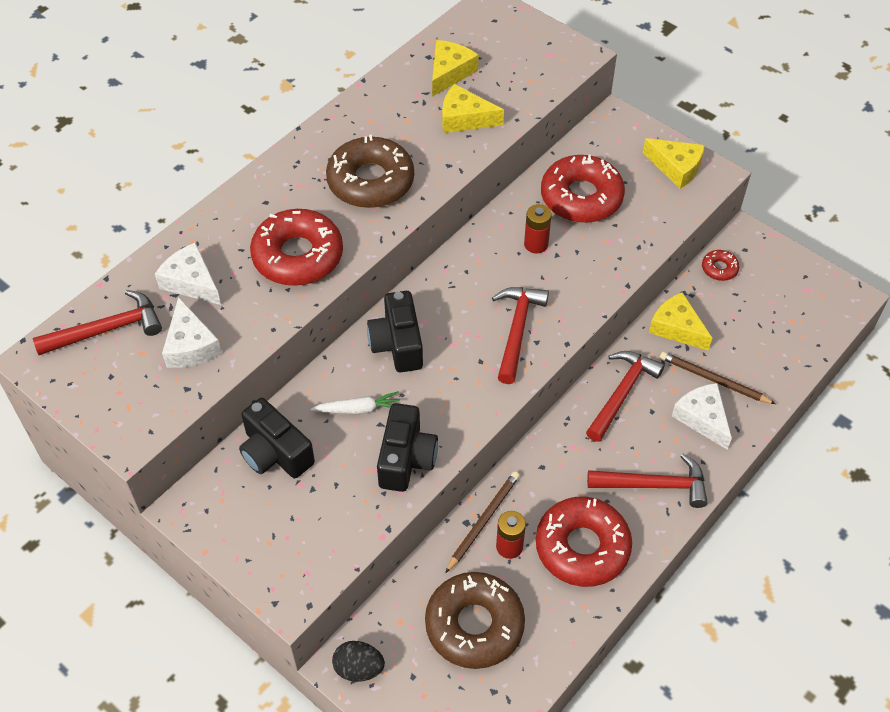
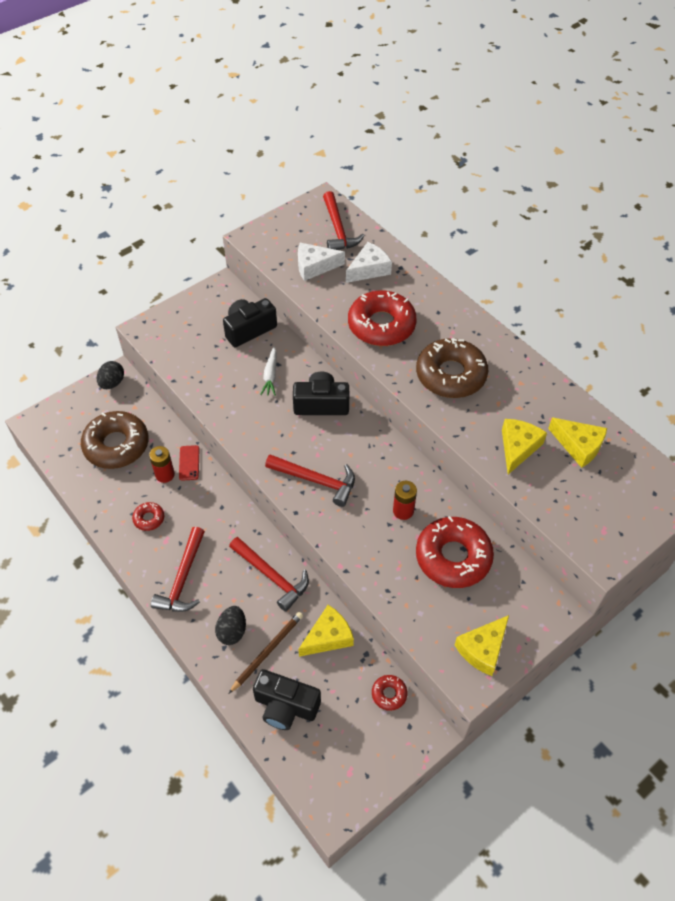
camera: 100 degrees right, 0 degrees up
(406, 459) = (222, 396): black camera -> black camera (286, 706)
(483, 521) = (189, 463): brown pencil -> red phone
(582, 547) = (149, 519): red donut -> red donut, size x0.45
(702, 418) = (232, 631): white cheese -> black egg

